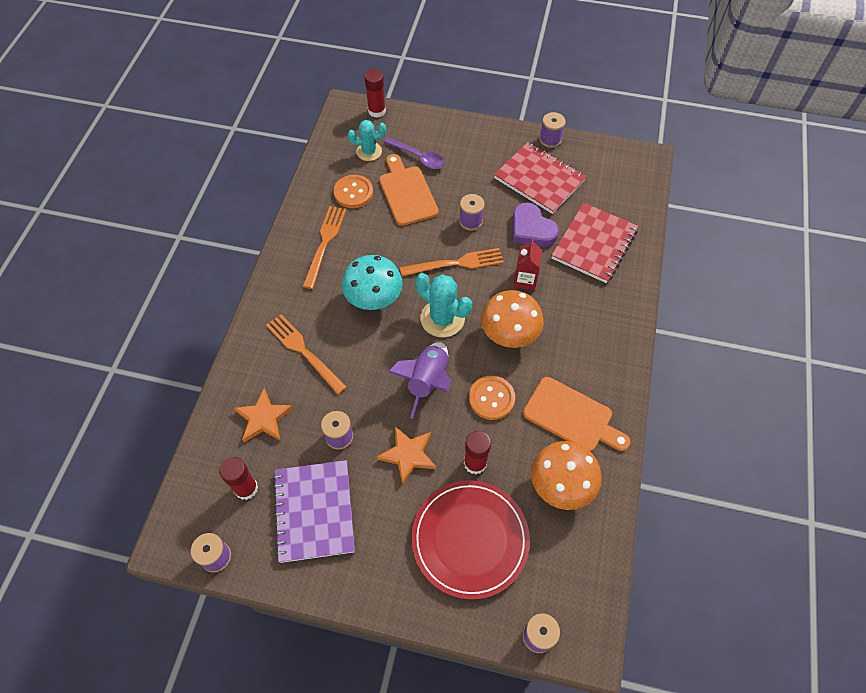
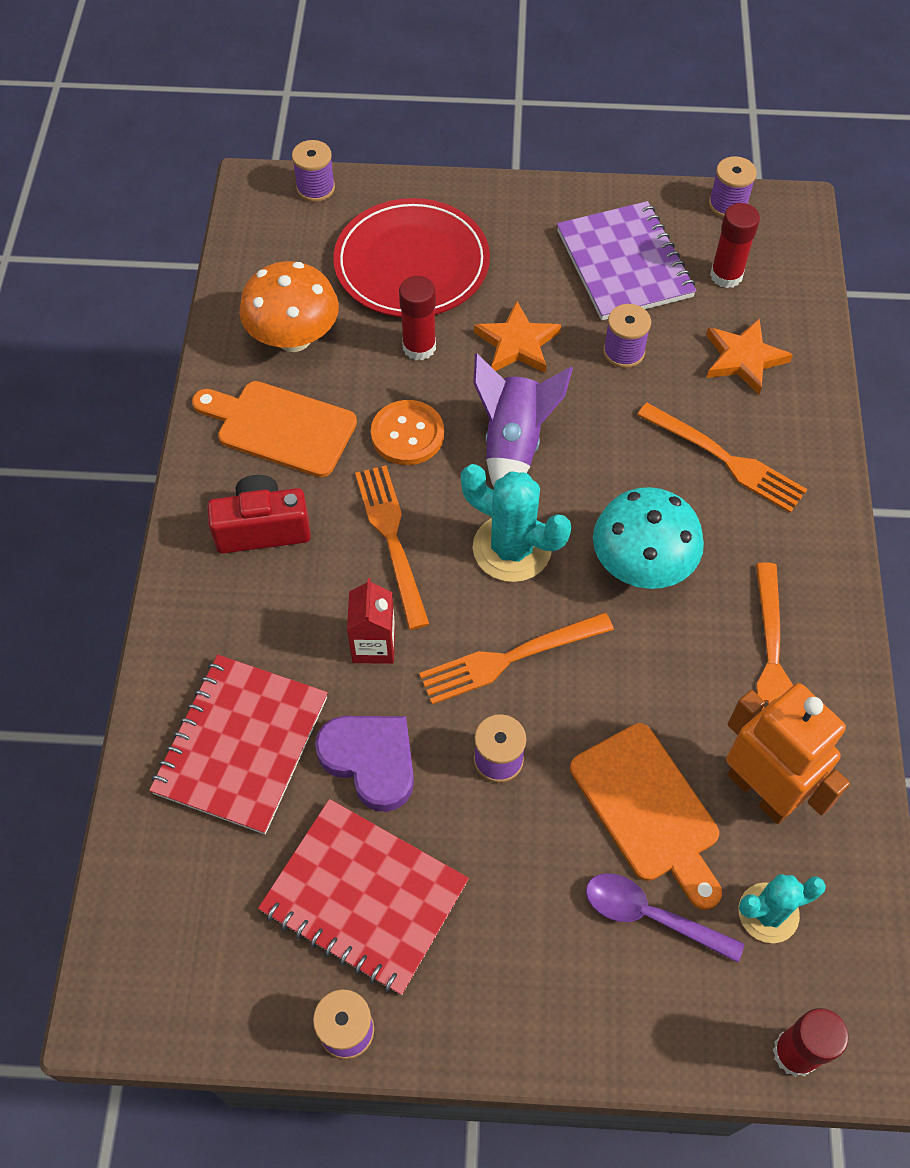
camera: 170 degrees right, 0 degrees up
(353, 192) = (761, 790): orange button -> orange robot
(509, 334) = (391, 538): orange mushroom -> orange fork
(583, 351) = (262, 528): none -> red camera

